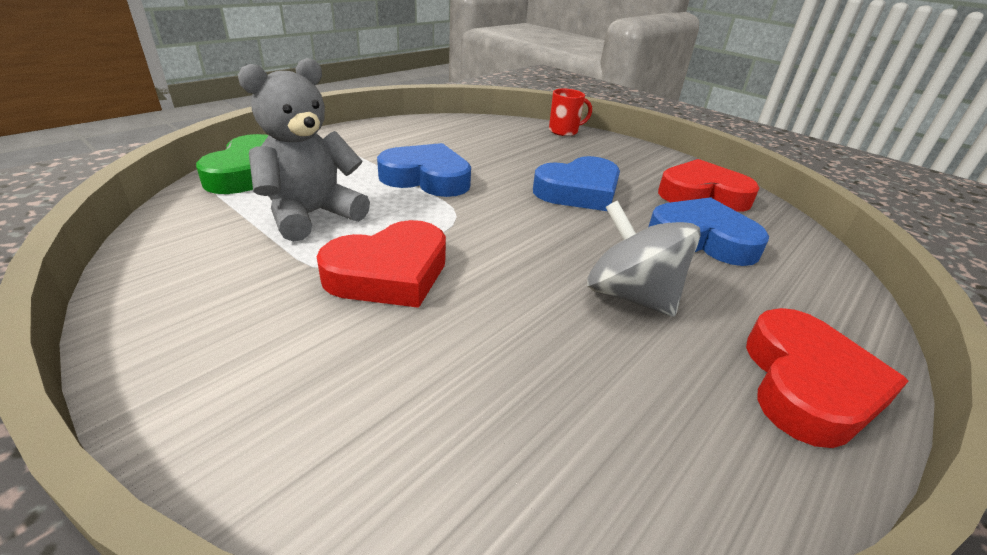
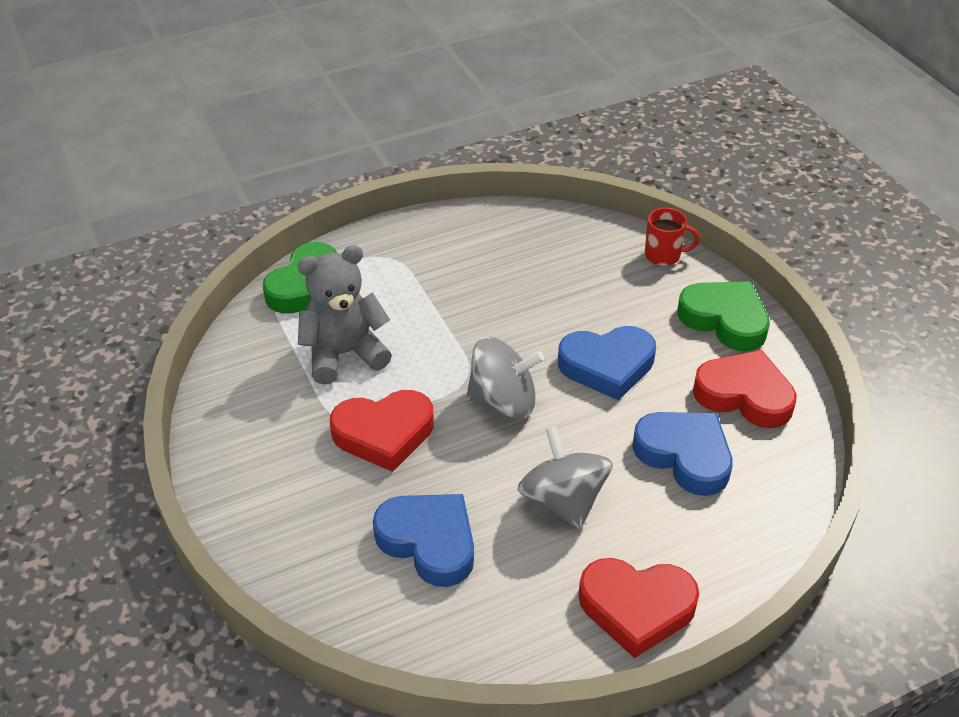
camera: 25 degrees right, 10 degrees up
(427, 178) = (463, 319): blue heart -> blue heart (429, 542)
(505, 227) = (503, 401): none -> grey spinning top
(641, 157) = (724, 320): none -> green heart
(807, 385) = (636, 608): red heart -> red heart turned 60 degrees clockwise

